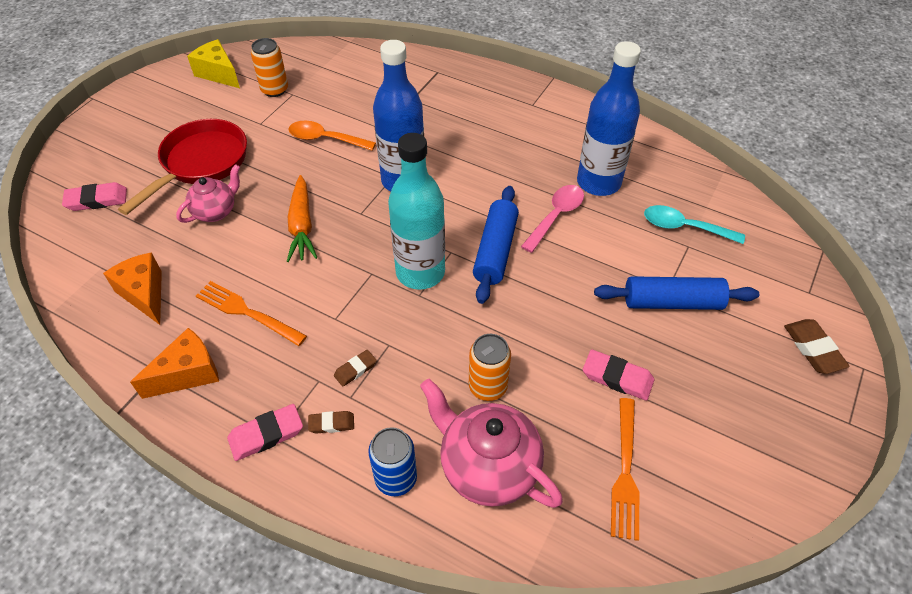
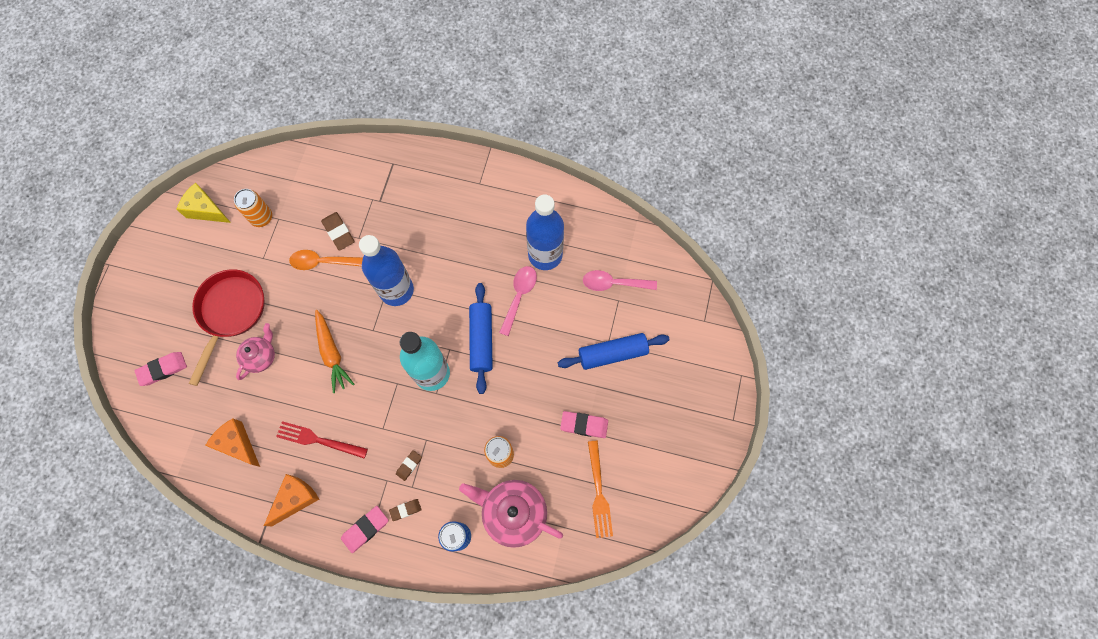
camera: 15 degrees left, 20 degrees up
(247, 312) = (319, 440): orange fork -> red fork
(684, 227) = (613, 283): turquoise spoon -> pink spoon
(813, 349) = (708, 368): brown eraser -> brown eraser (338, 232)

